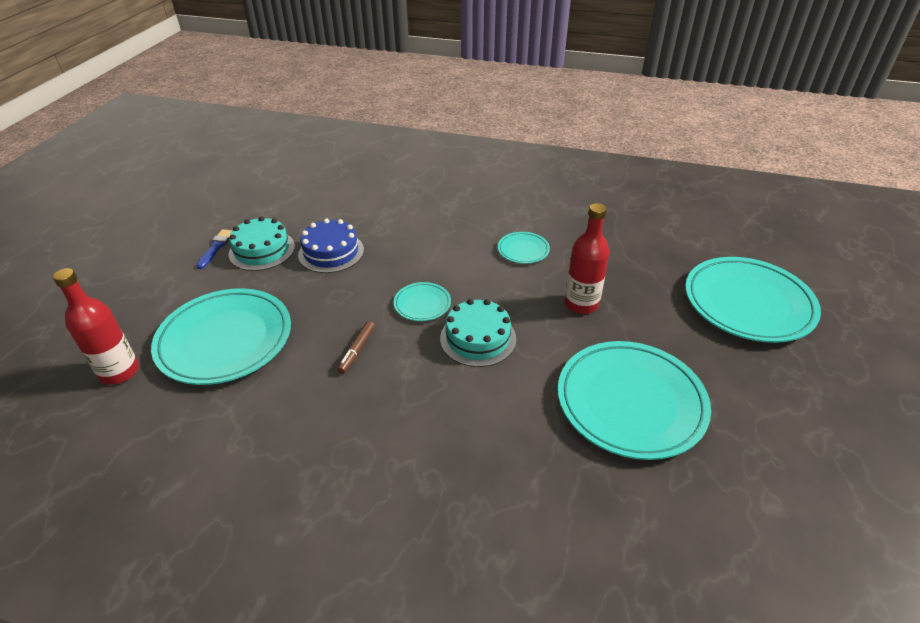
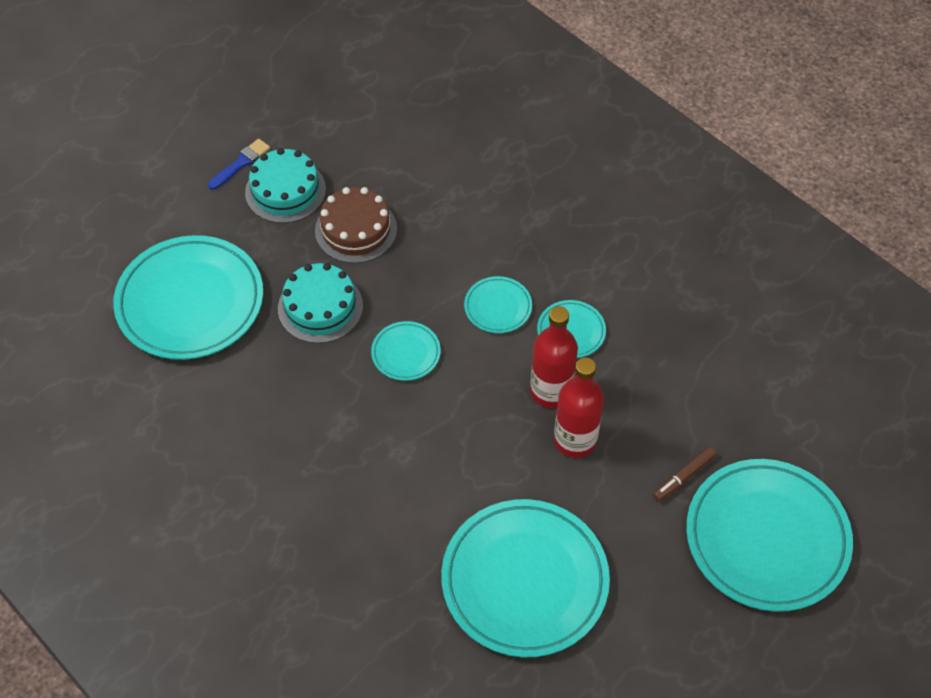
camera: 30 degrees right, 15 degrees up
(119, 372) = (83, 293): red bottle -> red bottle (551, 391)
(331, 252) = (356, 230): blue cake -> brown cake
(357, 350) = (305, 379): brown marker -> brown marker (683, 477)
(464, 256) = (498, 307): none -> turquoise plate
(478, 338) = (432, 427): turquoise cake -> turquoise cake (320, 307)

